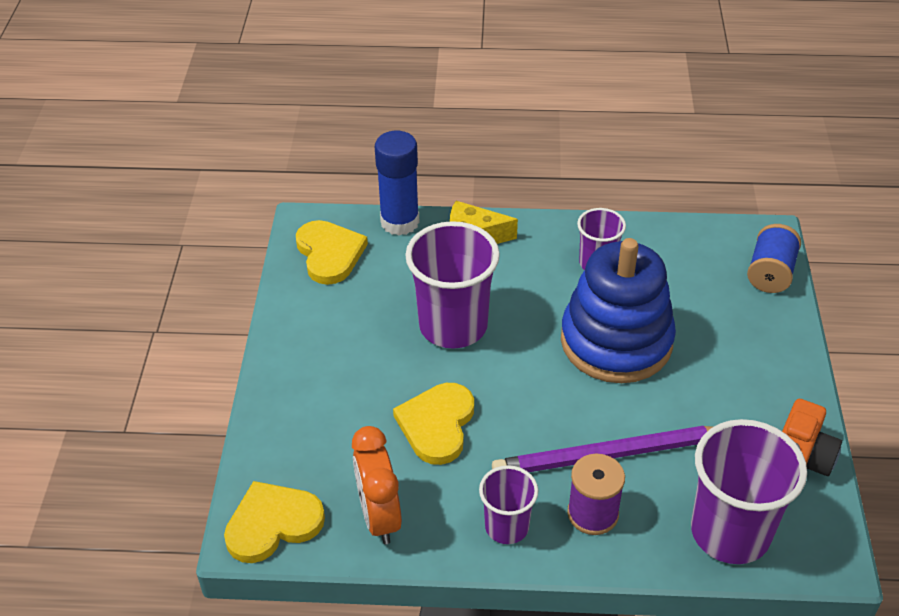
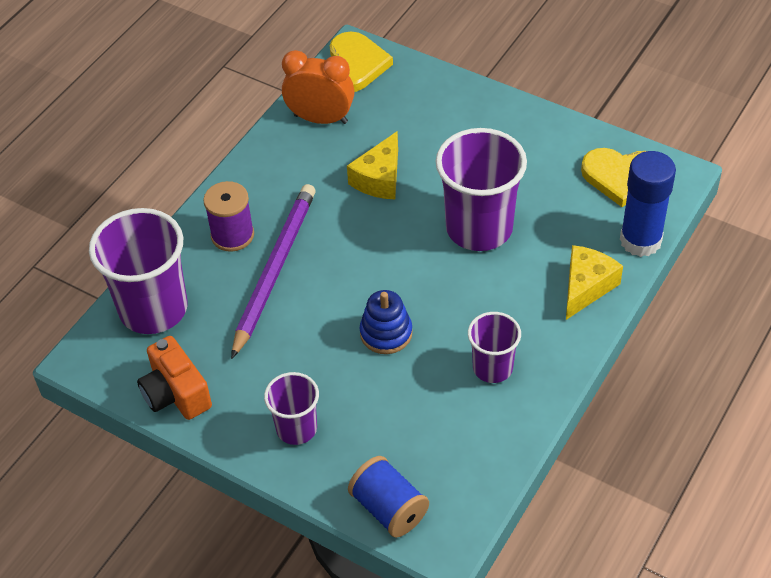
camera: 120 degrees right, 5 degrees up
(437, 425) = (379, 178): yellow heart -> yellow cheese
(507, 526) = (260, 182): purple cup -> purple cup (296, 428)
(616, 341) = (386, 333): blue stacking toy -> blue stacking toy, size x0.46

